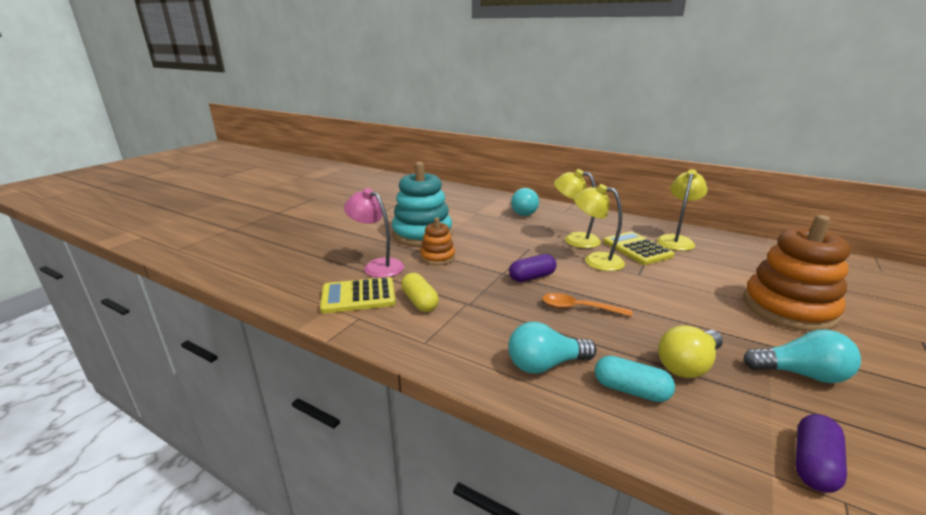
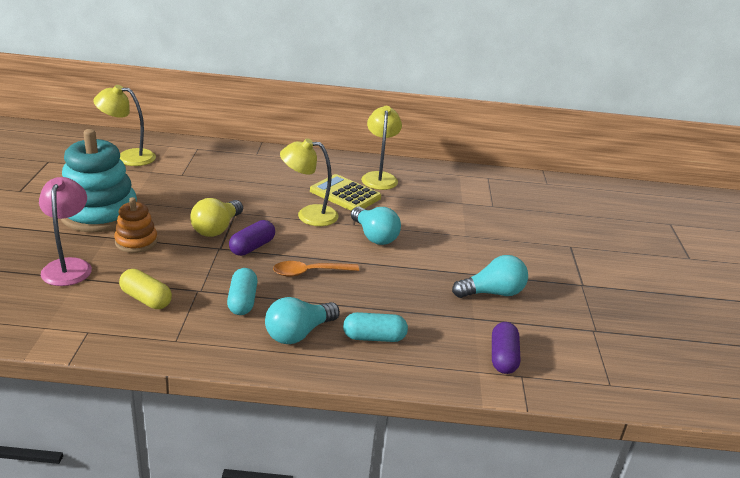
camera: 30 degrees left, 5 degrees up
(358, 296) = (70, 308): yellow calculator -> none
(377, 266) = (69, 266): pink lamp -> pink lamp turned 75 degrees clockwise
(502, 321) = (242, 301): none -> turquoise capsule
(522, 212) = (207, 162): turquoise light bulb -> turquoise light bulb (374, 236)
(574, 239) = (279, 192): yellow lamp -> yellow lamp (128, 157)
(688, 365) = (412, 305): yellow light bulb -> yellow light bulb (217, 229)
(788, 308) = (480, 236): orange stacking toy -> none

